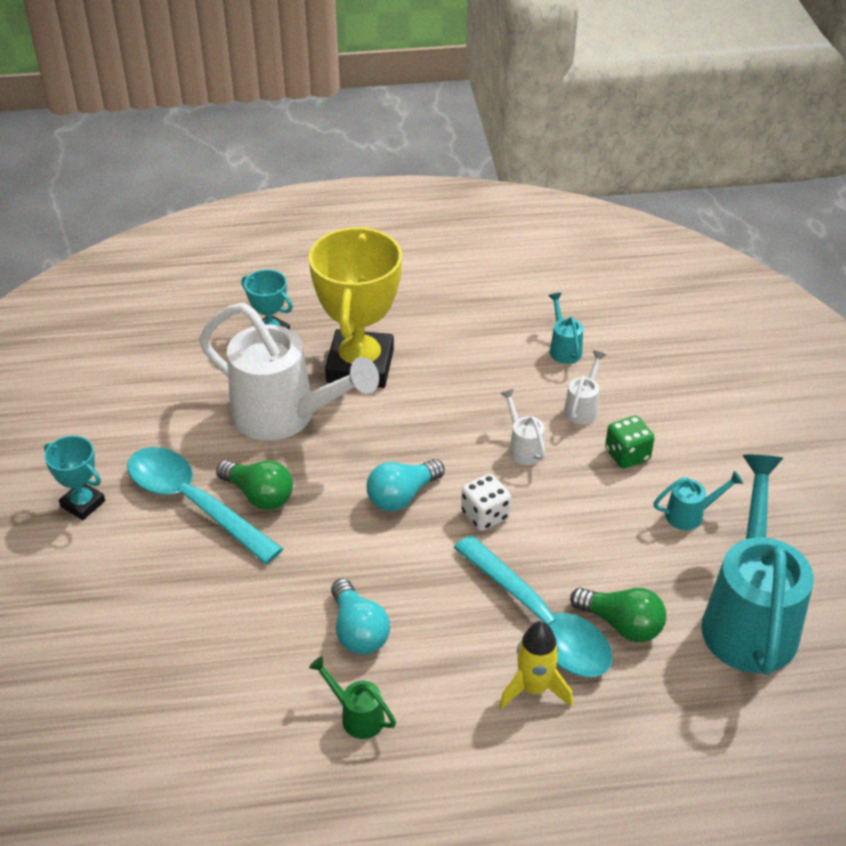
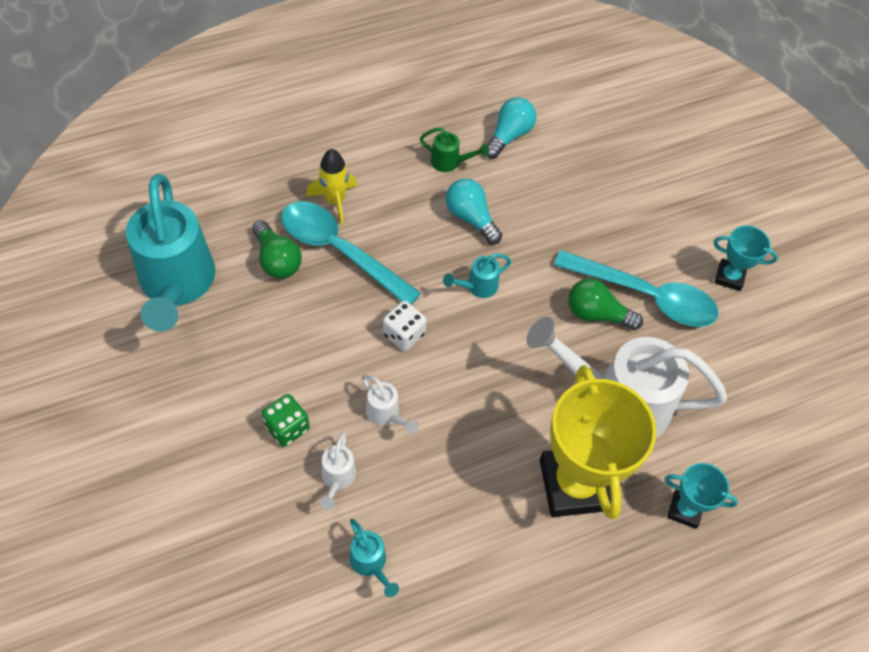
camera: 160 degrees right, 15 degrees up
(402, 496) = (479, 338): turquoise light bulb -> turquoise light bulb (509, 136)
(621, 624) = (277, 260): green light bulb -> green light bulb turned 135 degrees counterclockwise
(690, 515) = (225, 372): turquoise watering can -> turquoise watering can (477, 287)

